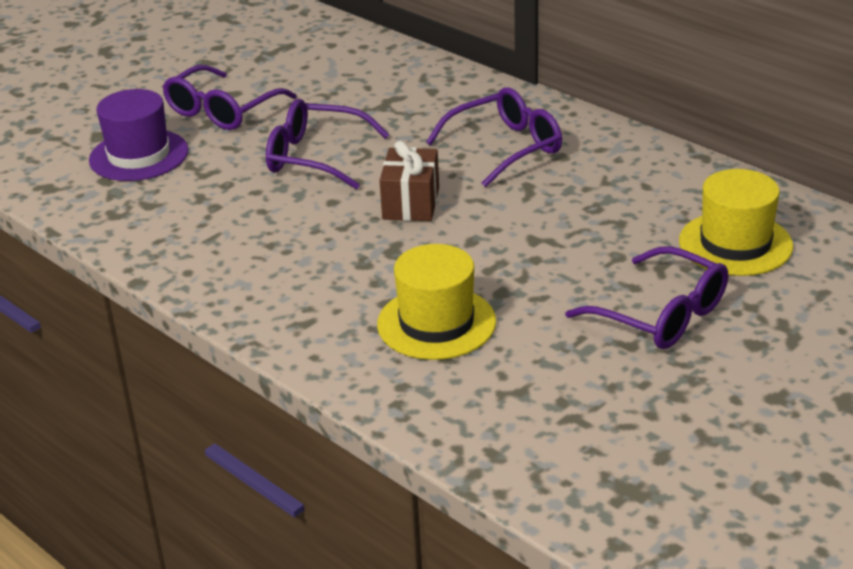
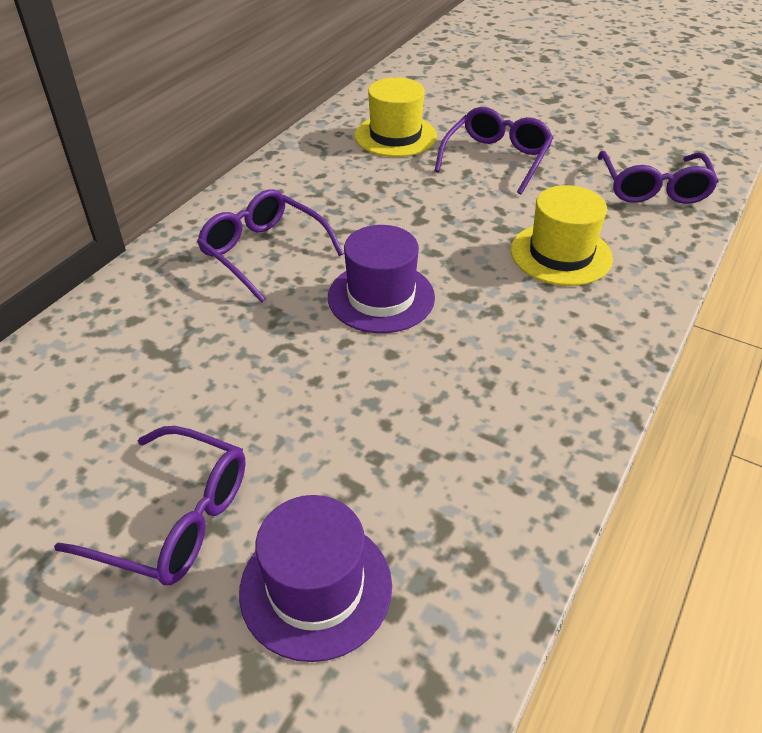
camera: 105 degrees left, 10 degrees up
(315, 157) = (298, 388): purple glasses -> purple glasses (653, 188)
(411, 203) = (381, 297): brown gift -> purple hat

